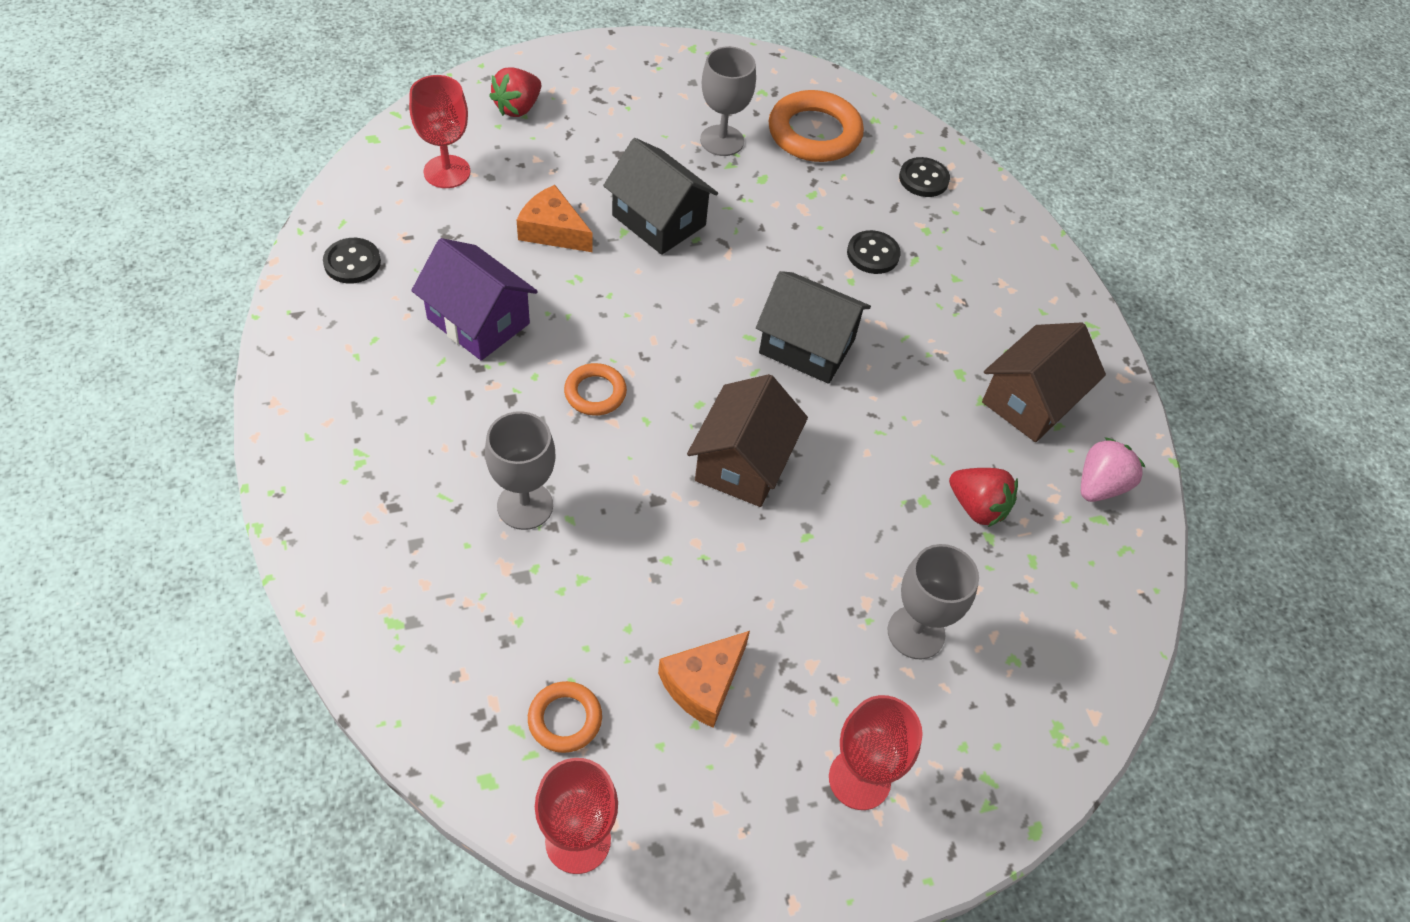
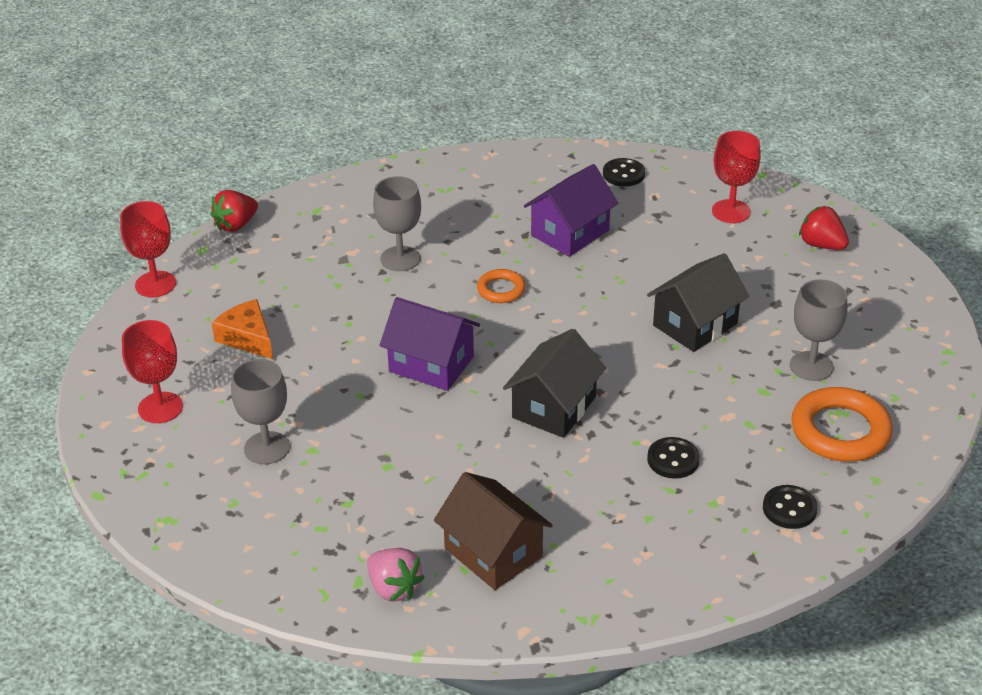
camera: 100 degrees right, 15 degrees down
(553, 230) = (672, 267): orange cheese -> none
(565, 719) = (235, 278): orange ring -> none
(743, 463) = (431, 364): brown house -> purple house
(977, 507) = (377, 498): red strawberry -> red strawberry (236, 225)

